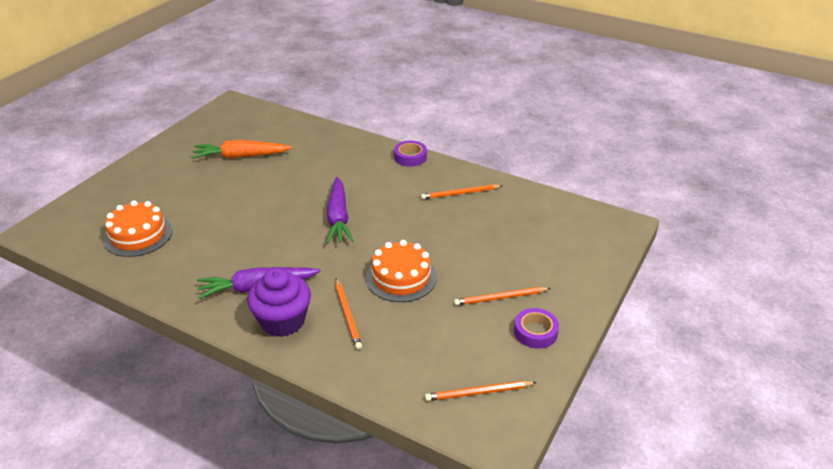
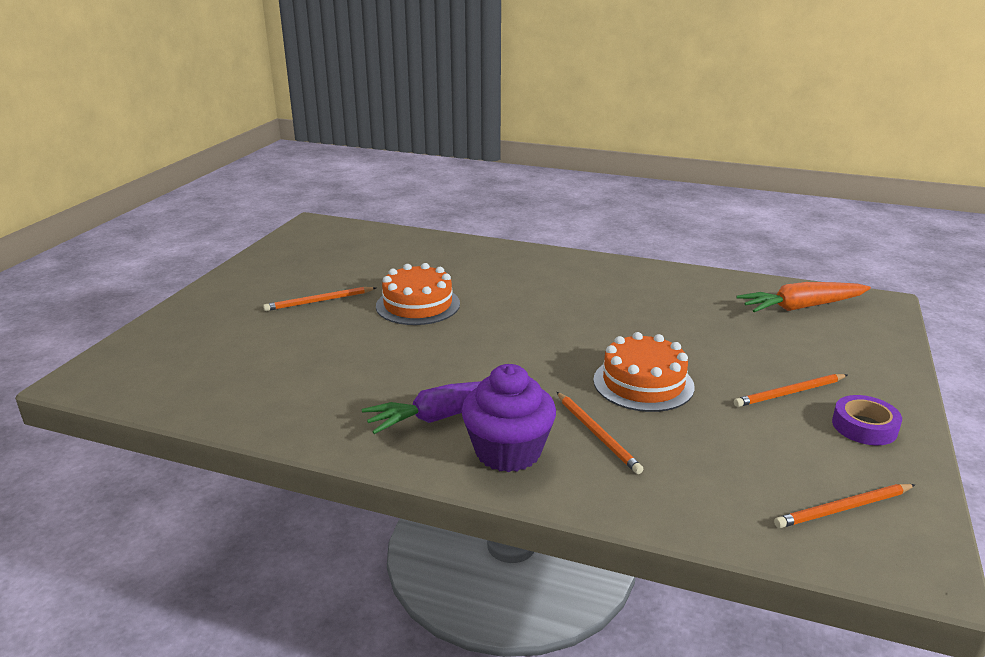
camera: 10 degrees left, 10 degrees down
(138, 235) = (243, 370): orange cake -> orange cake (418, 305)
(241, 156) = (352, 274): orange carrot -> orange carrot (801, 307)
(338, 218) = (518, 327): purple carrot -> none
(410, 157) = (573, 259): purple tape -> none
(460, 193) = (660, 289): orange pencil -> orange pencil (319, 301)

